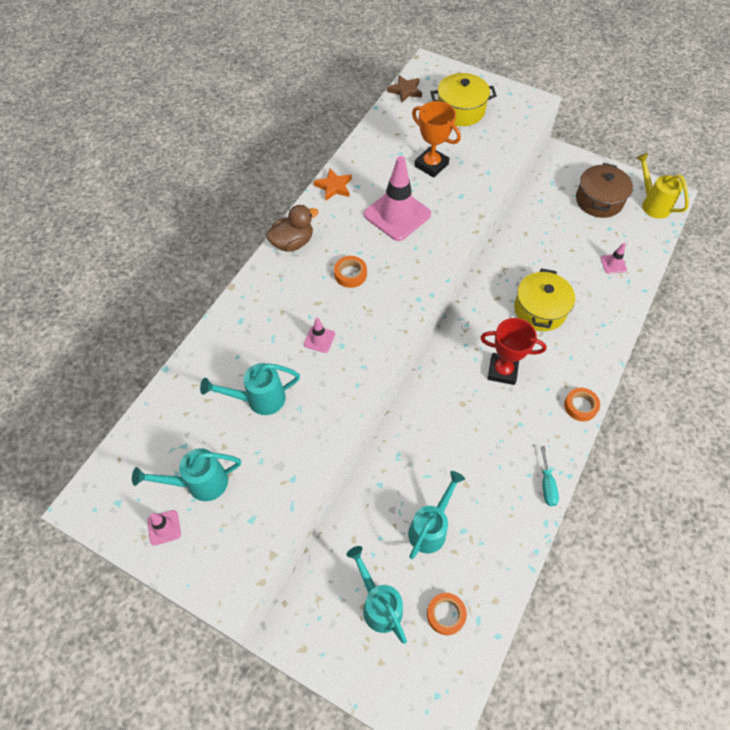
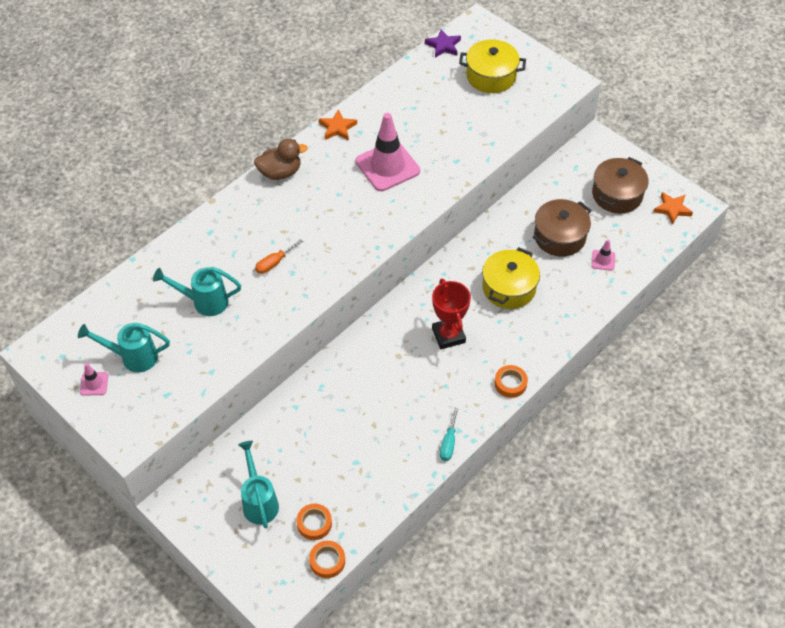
camera: 15 degrees right, 5 degrees down
(319, 339) = (274, 263): pink traffic cone -> orange screwdriver
(350, 274) = (323, 212): orange tape -> orange tape (327, 561)
(405, 91) = (443, 46): brown star -> purple star
(430, 527) = (328, 452): turquoise watering can -> none
(431, 165) = (439, 125): orange trophy -> none
(502, 371) = (448, 335): red trophy -> red trophy turned 45 degrees clockwise
(565, 250) = (559, 237): none -> brown pot
(652, 204) = (672, 209): yellow watering can -> orange star

